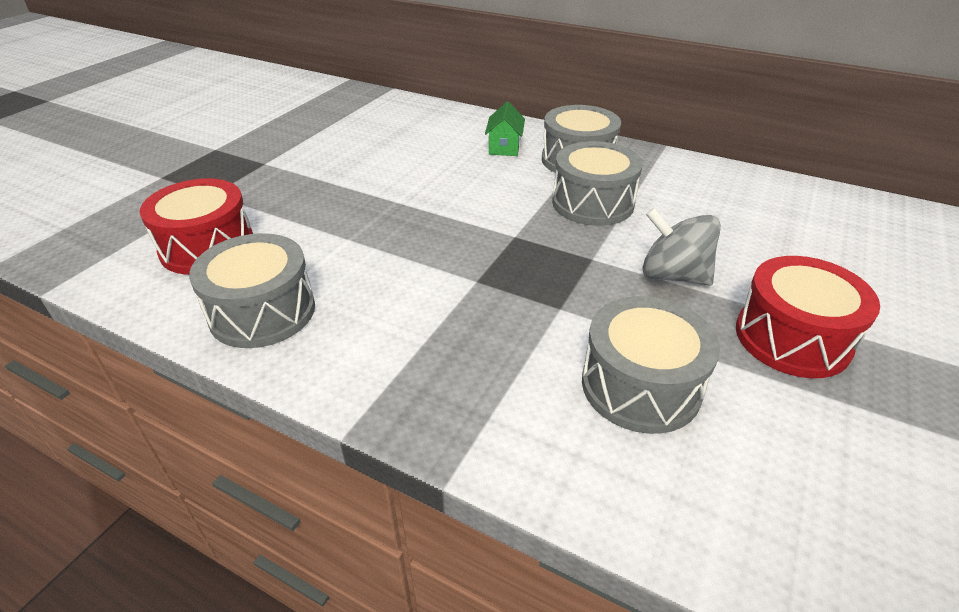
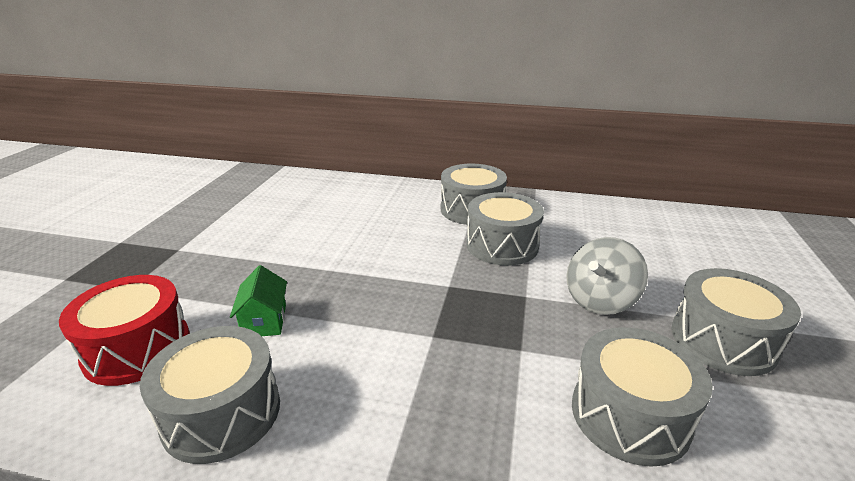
camera: 15 degrees left, 10 degrees down
(504, 147) = (405, 206): green house -> green house (264, 321)
(673, 275) = (600, 300): grey spinning top -> grey spinning top turned 60 degrees counterclockwise
(792, 338) = (722, 340): red drum -> grey drum

